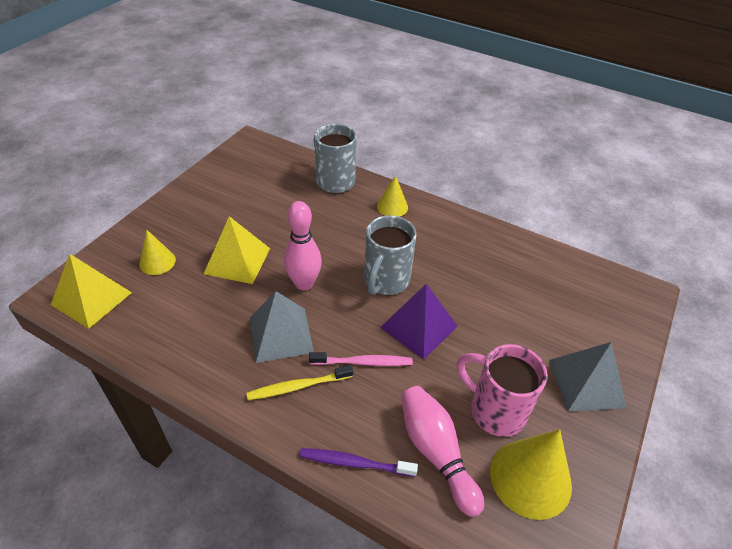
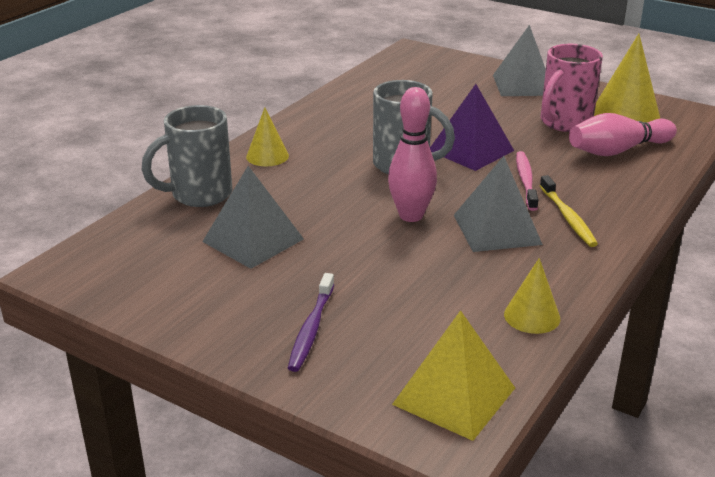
camera: 85 degrees left, 15 degrees down
(157, 262) = (370, 339): yellow cone -> yellow cone (532, 316)
(237, 261) = (368, 267): yellow pyramid -> none
(276, 207) = (253, 240): none -> grey pyramid
(354, 463) = (644, 188): purple toothbrush -> purple toothbrush (311, 329)

